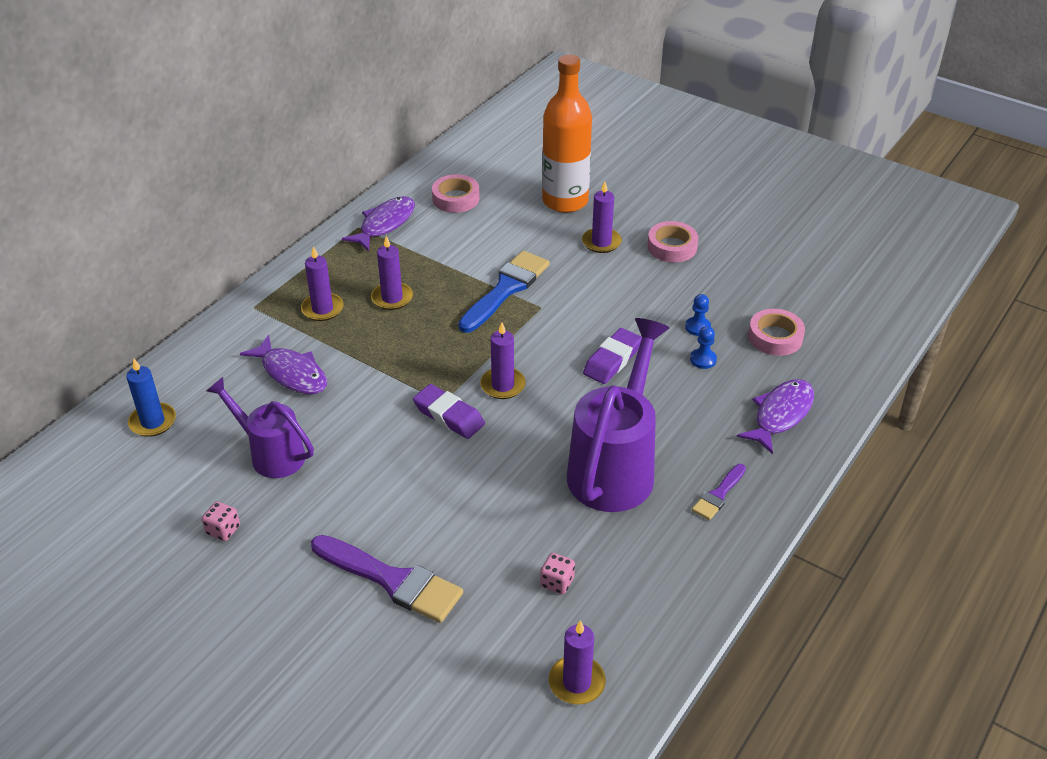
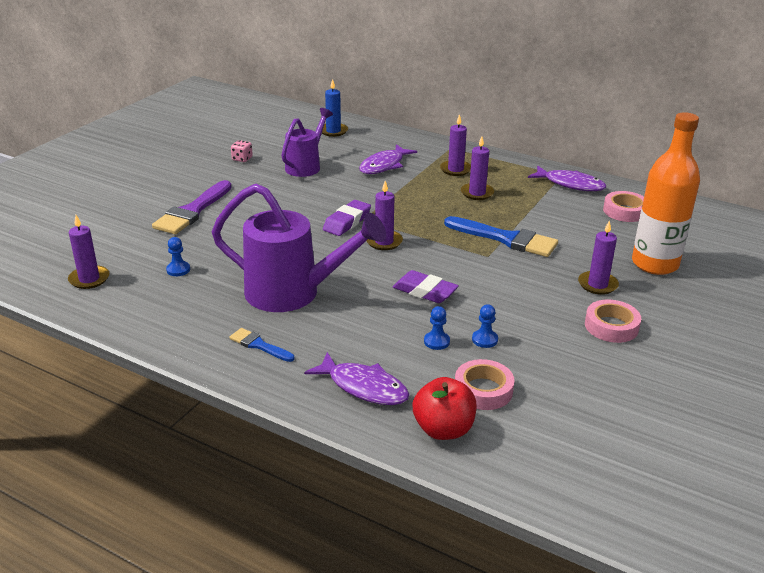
camera: 85 degrees right, 10 degrees down
(557, 582) = (178, 270): pink dice -> blue pawn
(718, 495) = (259, 345): purple brush -> blue brush
(833, 367) = (443, 429): none -> red apple

